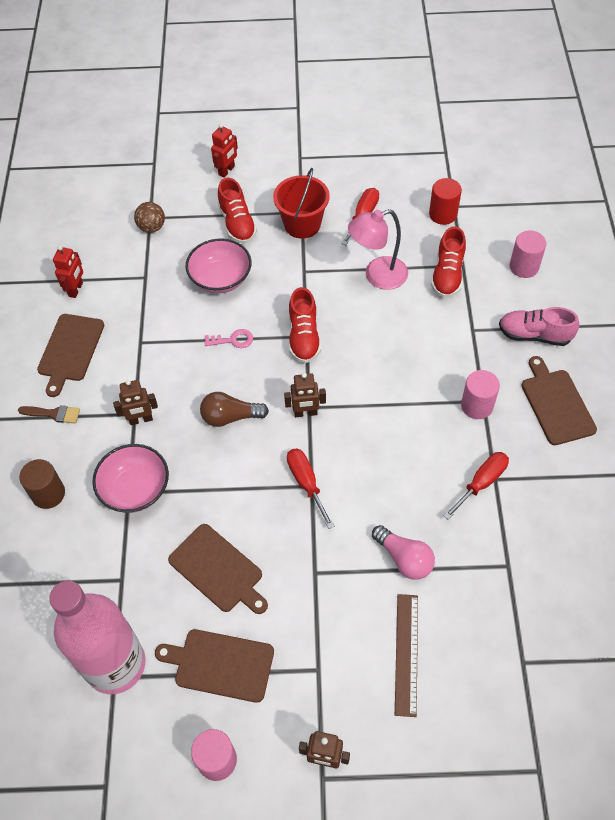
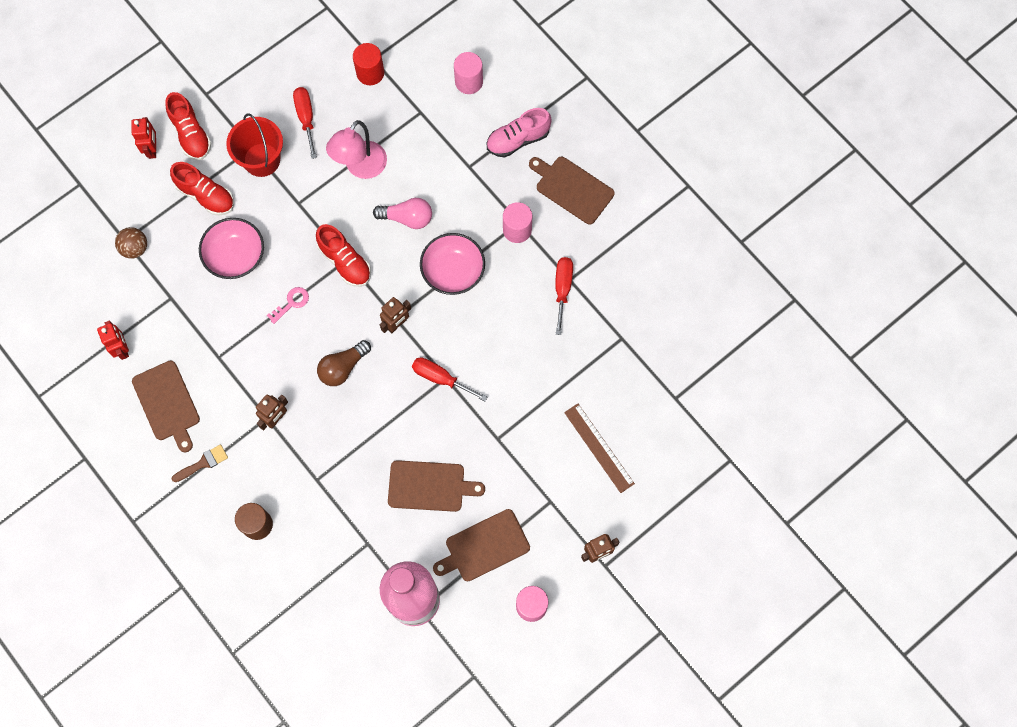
camera: 40 degrees left, 15 degrees up
(135, 489) = (319, 473): pink bowl -> pink bowl (453, 271)
(404, 559) = (550, 384): pink light bulb -> pink light bulb (407, 218)
(447, 275) = (415, 129): red shoe -> red shoe (191, 134)

